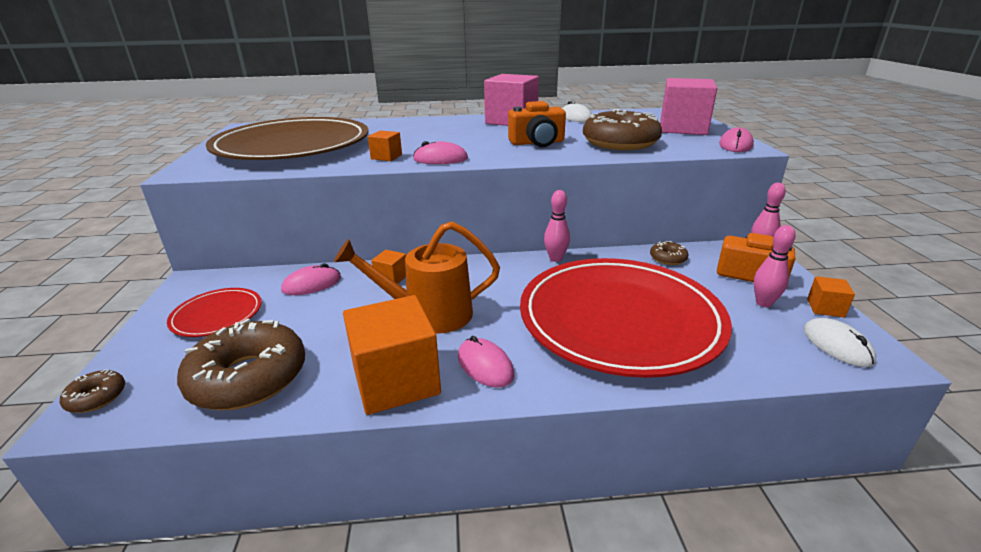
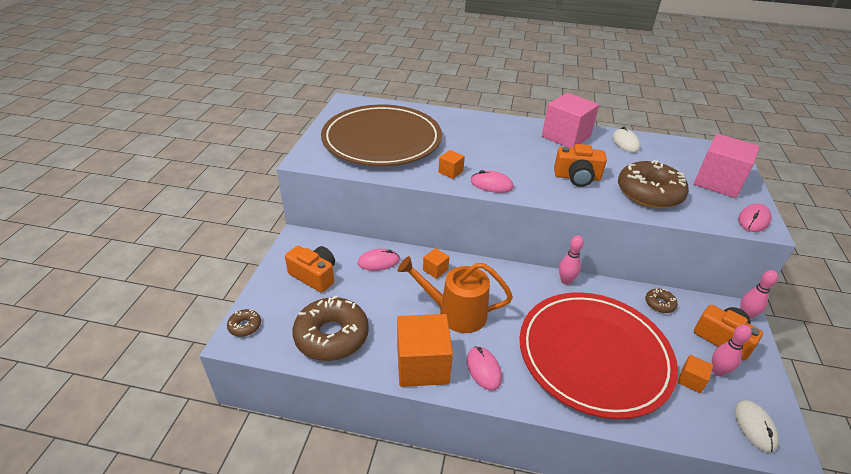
camera: 15 degrees right, 10 degrees up
(217, 315) = (314, 276): red plate -> orange camera
(825, 308) = (767, 390): orange cube -> orange cube (691, 380)

